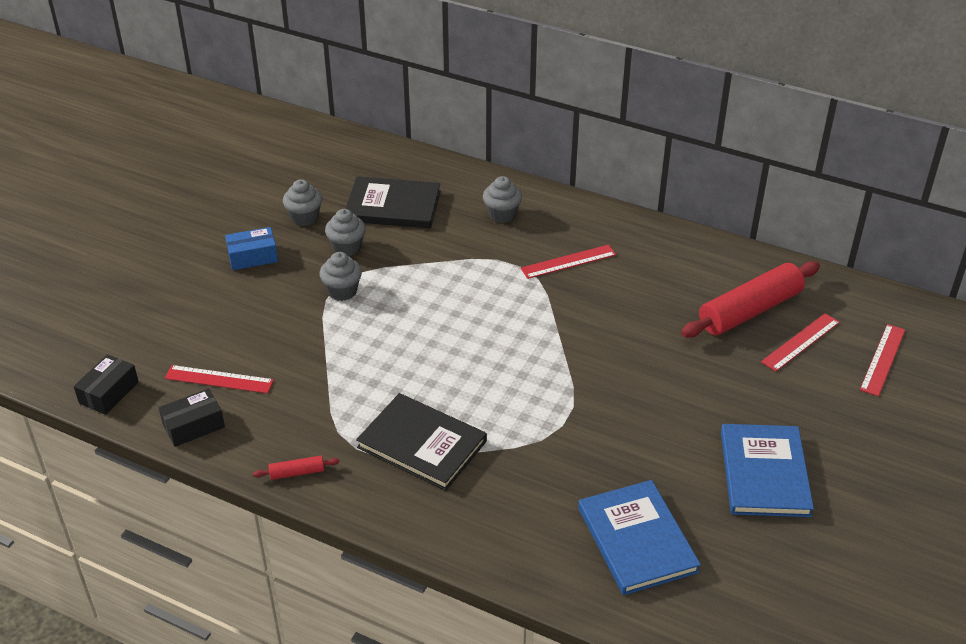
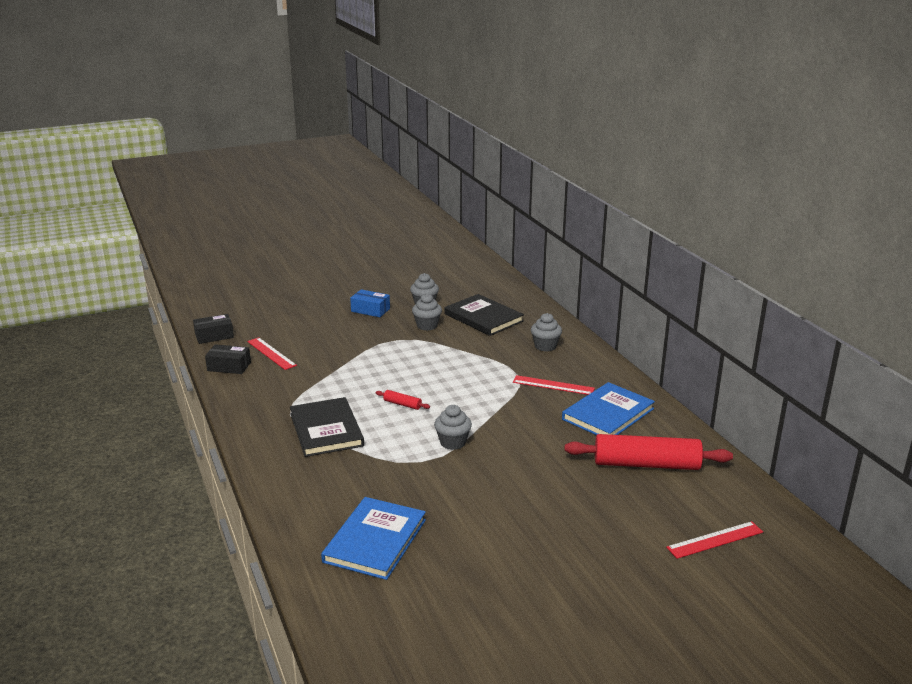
camera: 40 degrees right, 15 degrees down
(297, 472) = (244, 410): red rolling pin -> red rolling pin (402, 404)
(342, 291) = (393, 343): grey cupcake -> grey cupcake (453, 442)
(764, 473) = (516, 554): blue book -> blue book (608, 414)
(800, 342) = (660, 499): red ruler -> none

